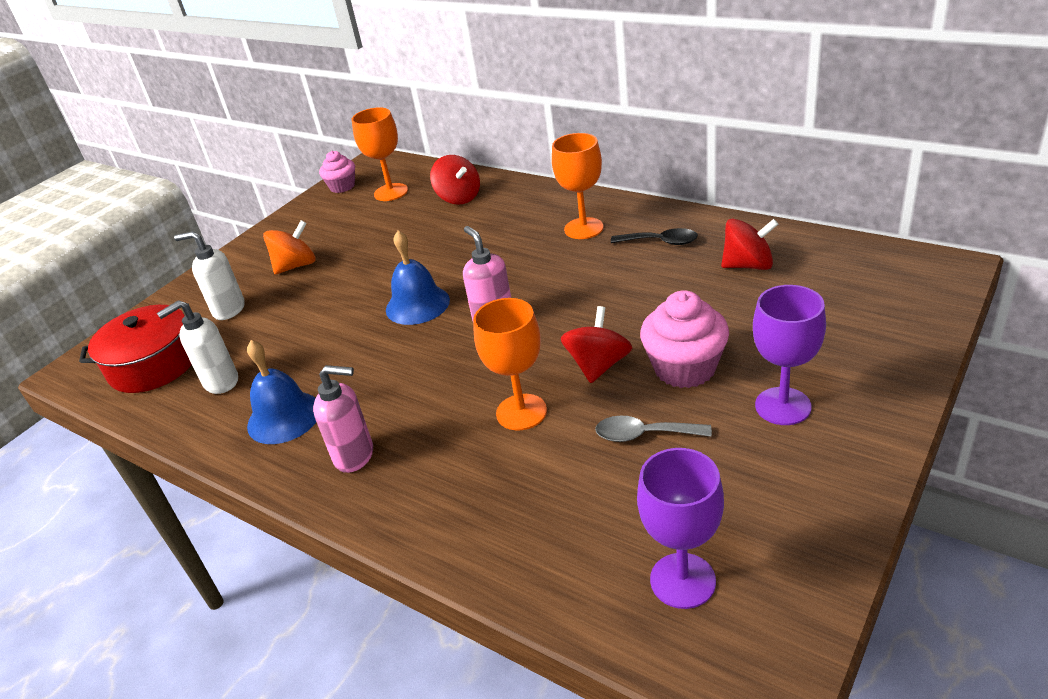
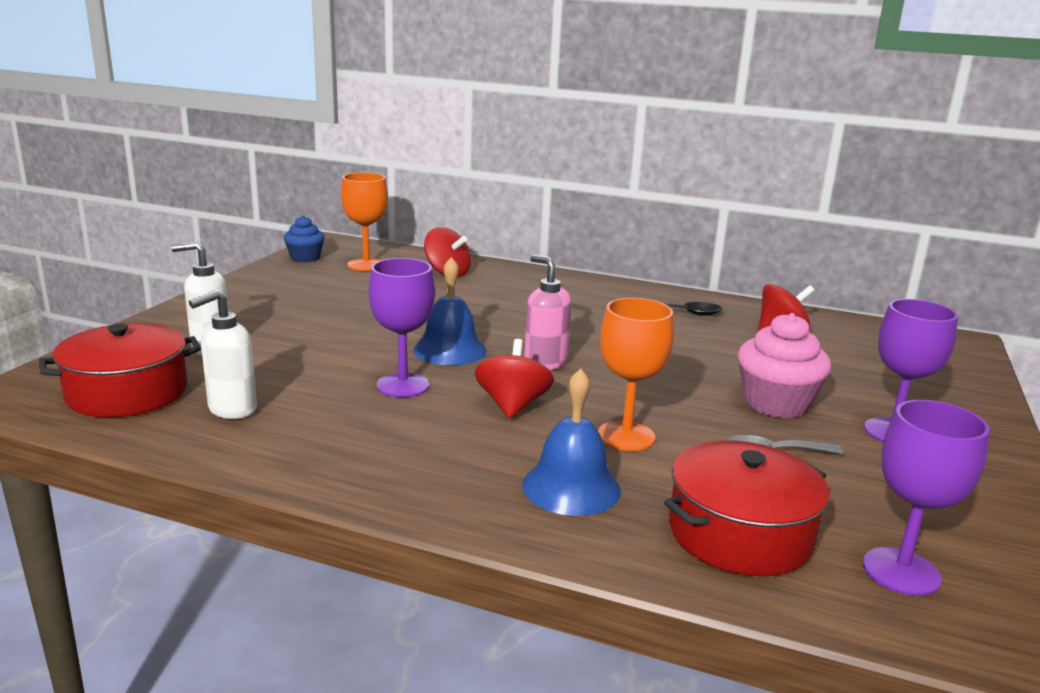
camera: 20 degrees left, 15 degrees down
(284, 417) = (335, 440): blue bell -> blue bell (571, 487)
(296, 266) = (281, 315): orange spinning top -> none
(342, 186) = (305, 258): pink cupcake -> blue cupcake
(355, 456) = (448, 474): pink soap dispenser -> none
(360, 351) = (403, 385): none -> purple goblet
(562, 530) = (740, 533): none -> red pot
(583, 228) = (598, 301): orange goblet -> none
(598, 365) = (685, 400): red spinning top -> red spinning top (512, 405)

